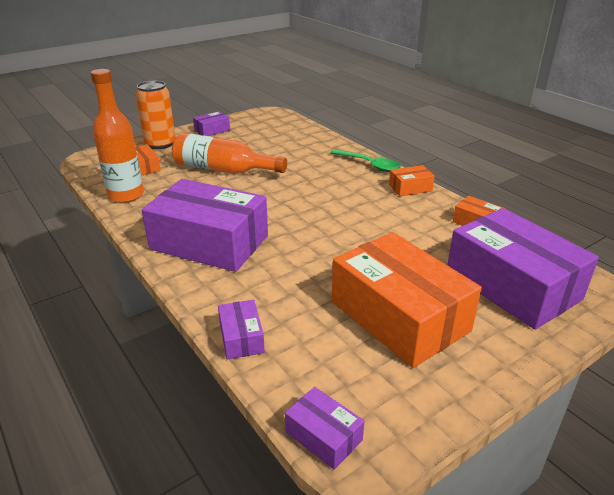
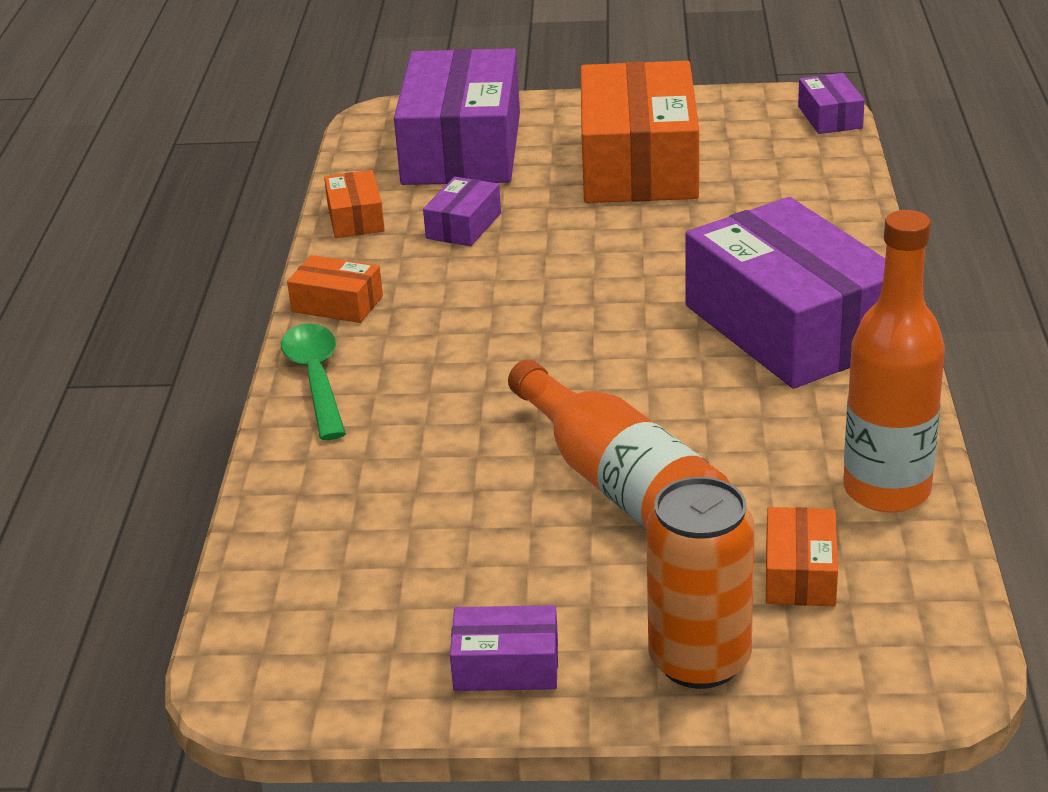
camera: 140 degrees left, 0 degrees up
(241, 338) = (844, 201): purple box -> purple box (463, 226)

